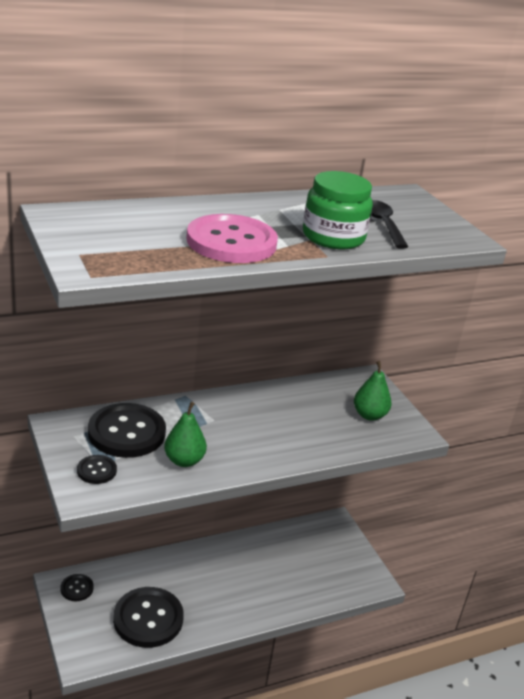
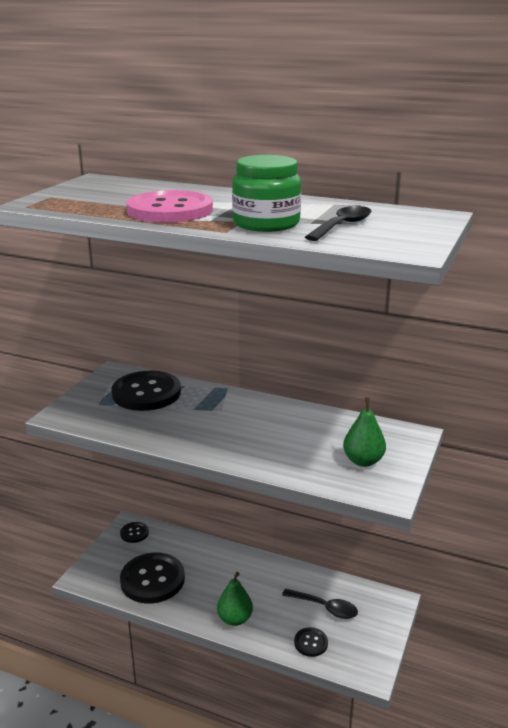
camera: 50 degrees right, 5 degrees down
(96, 470) = (90, 405): black button -> black button (311, 643)
(184, 460) = (154, 425): green pear -> green pear (235, 619)
(300, 556) = (325, 608): none -> black spoon

